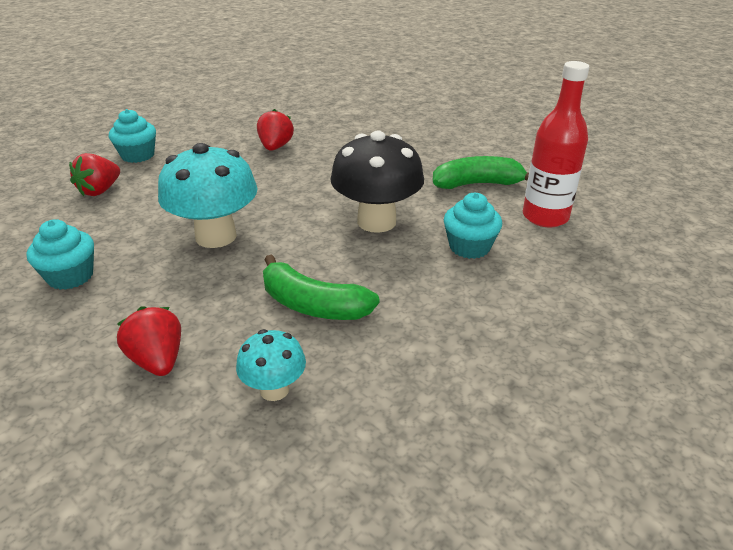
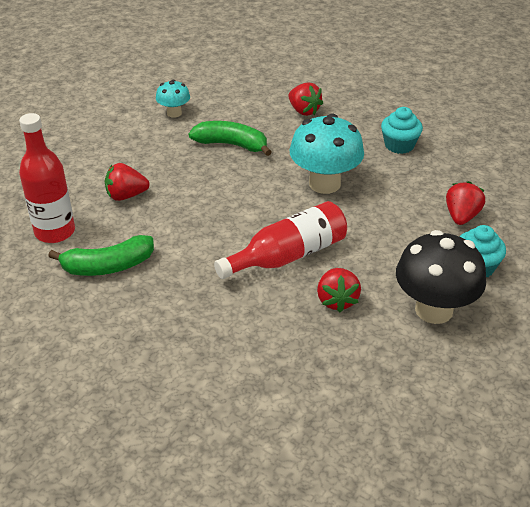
camera: 170 degrees right, 5 degrees up
(274, 389) = (236, 106): turquoise mushroom -> turquoise mushroom (174, 113)
(300, 177) = (288, 256): none -> red bottle
(376, 222) = (202, 211): black mushroom -> black mushroom (434, 310)
(469, 247) = (126, 196): turquoise cupcake -> red strawberry

